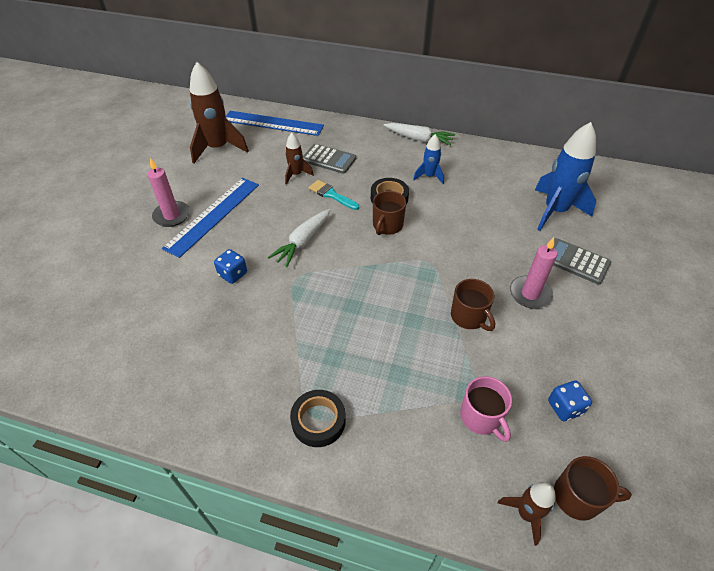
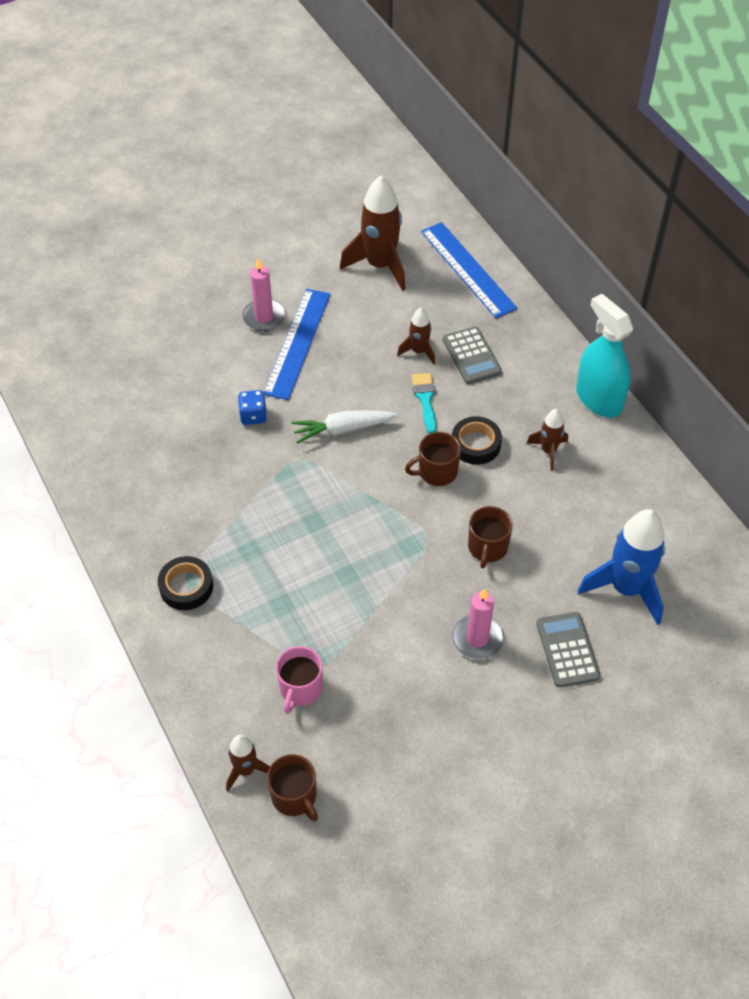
camera: 45 degrees right, 5 degrees up
(213, 215) = (297, 343): blue ruler -> blue ruler turned 60 degrees counterclockwise
(419, 139) = (598, 399): white carrot -> turquoise spray bottle
(429, 176) = (548, 451): blue rocket -> brown rocket
(469, 317) = (396, 611): brown mug -> brown mug (487, 547)
(564, 407) = (372, 740): blue dice -> none

